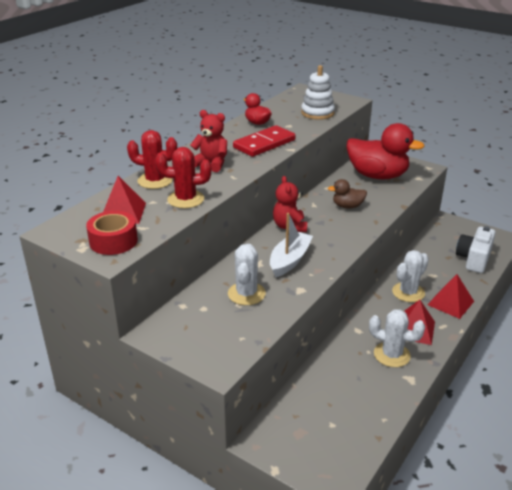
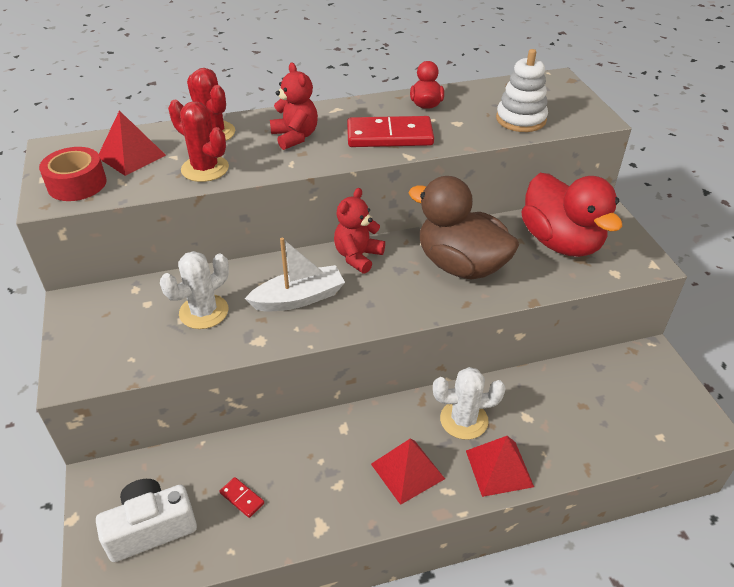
camera: 40 degrees right, 10 degrees up
(347, 206) = (461, 265): brown duck -> brown duck, size x2.09
(354, 393) = (242, 498): none -> red domino
(392, 355) = (339, 483): white cactus -> none
(474, 259) = (616, 429): white camera -> white camera (151, 528)

